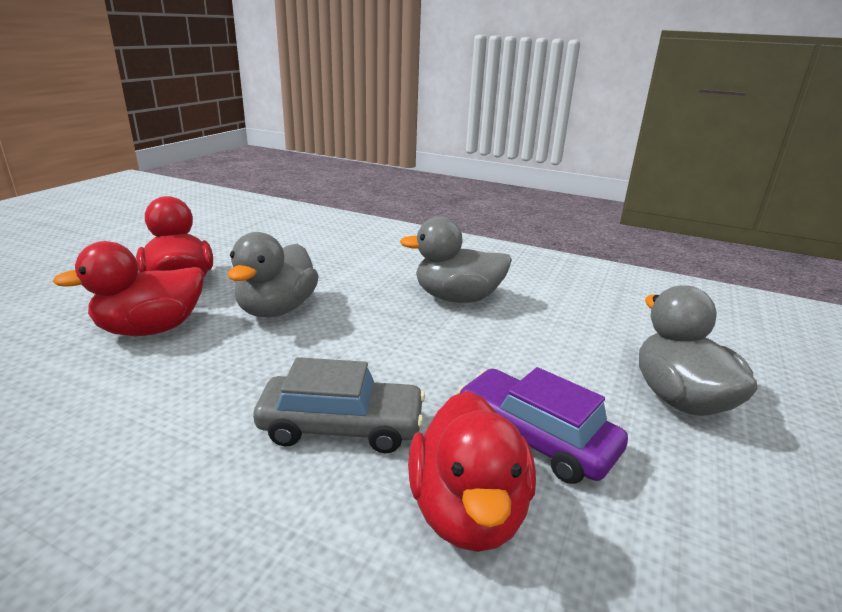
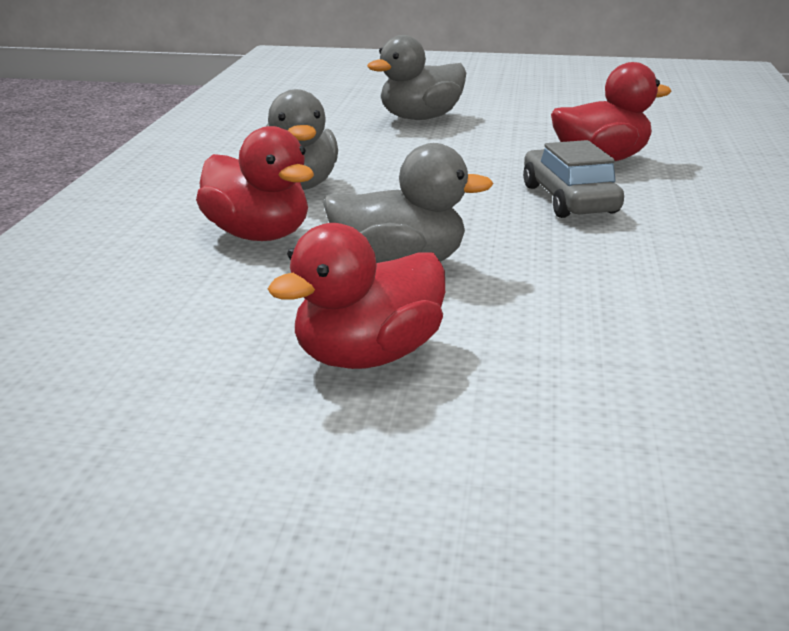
camera: 105 degrees left, 0 degrees up
(151, 329) = (517, 324): red duck -> red duck (258, 235)
(535, 438) = (512, 149): purple car -> none

